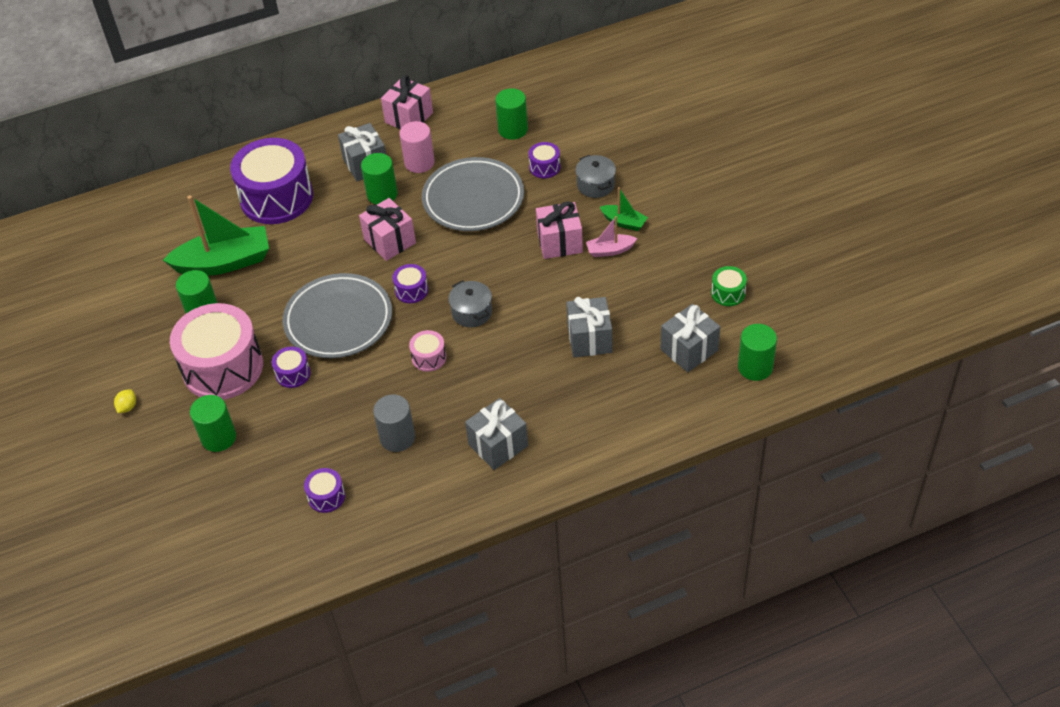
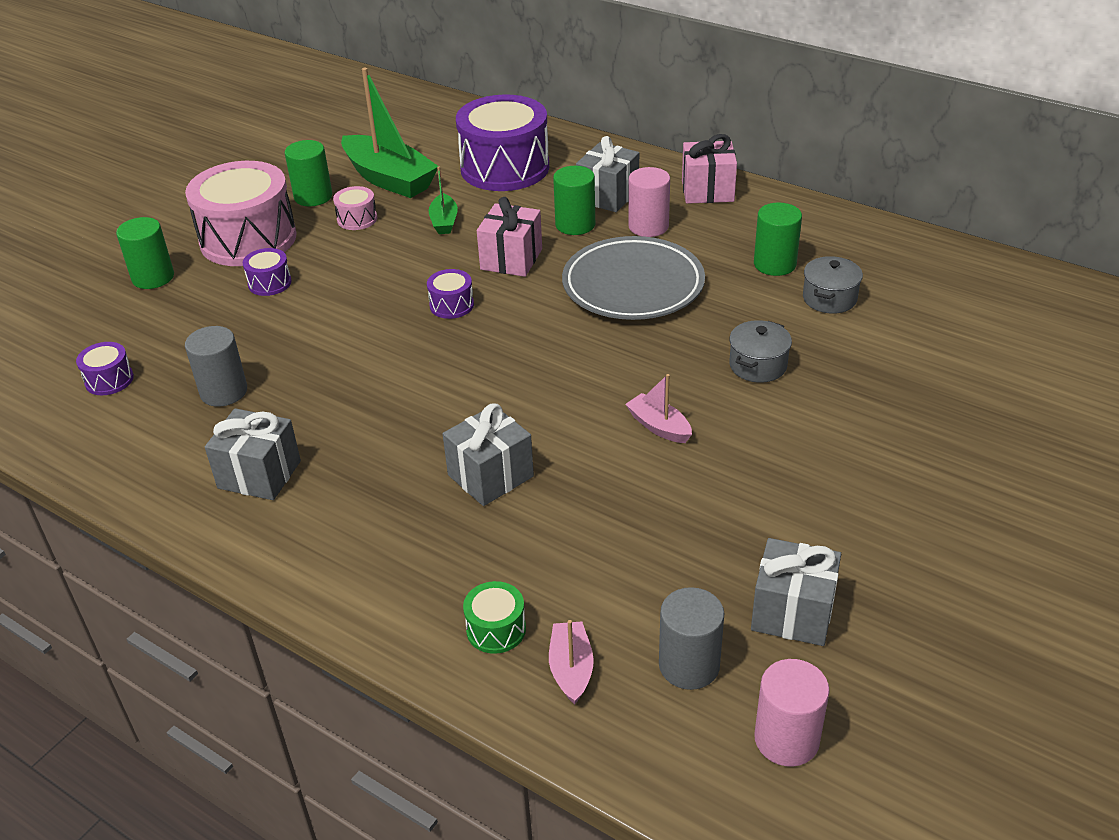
camera: 55 degrees right, 10 degrees down
(127, 407) = (161, 211): yellow lemon -> none
(338, 320) = (367, 278): grey plate -> none
(429, 357) = (360, 361): pink drum -> pink drum (357, 219)
(472, 312) = (455, 362): grey pot -> grey pot (829, 298)
(545, 167) = (742, 313): purple drum -> none
(559, 242) = (630, 379): pink gift -> none
(624, 222) = (720, 417): green boat -> green boat (444, 222)
(689, 350) = (547, 580): grey gift -> grey gift (792, 613)
(728, 293) = (689, 574): green drum -> green drum (496, 629)
(755, 367) = (571, 669): green cylinder -> pink boat
(785, 322) = (689, 665): none -> grey cylinder
(851, 310) = (786, 739): none -> pink cylinder

